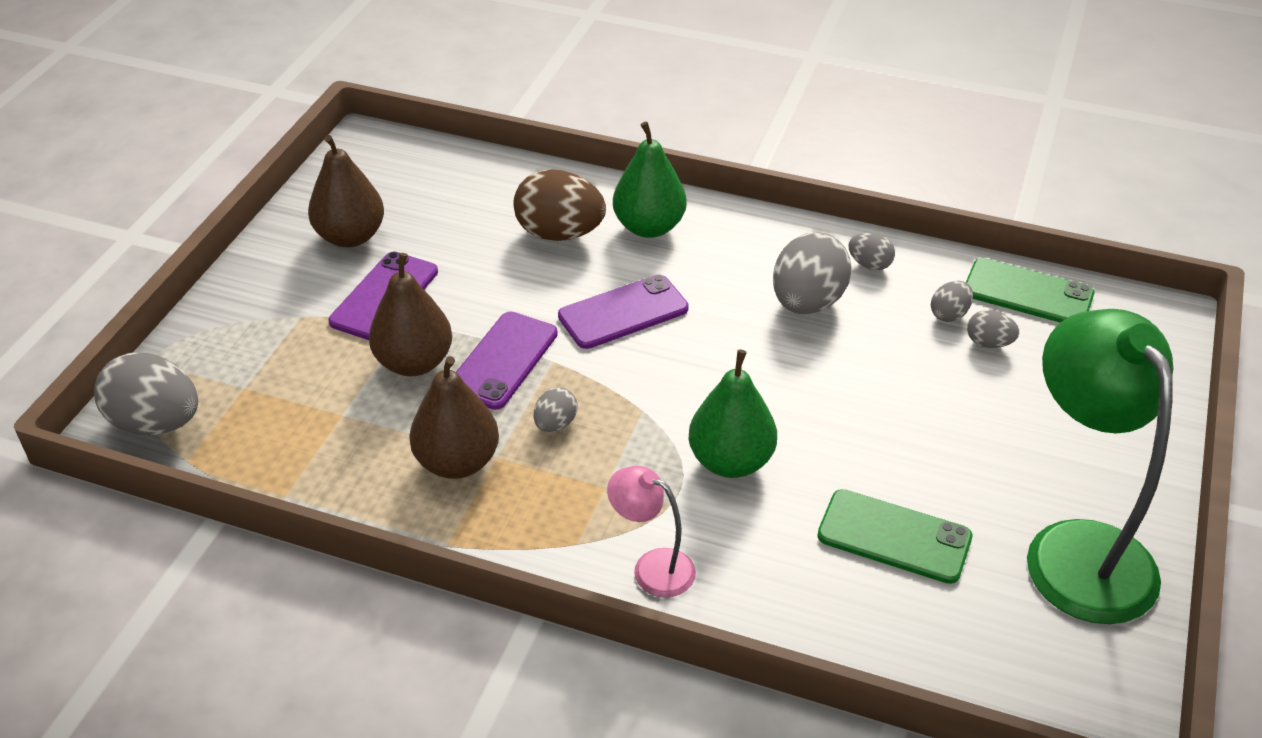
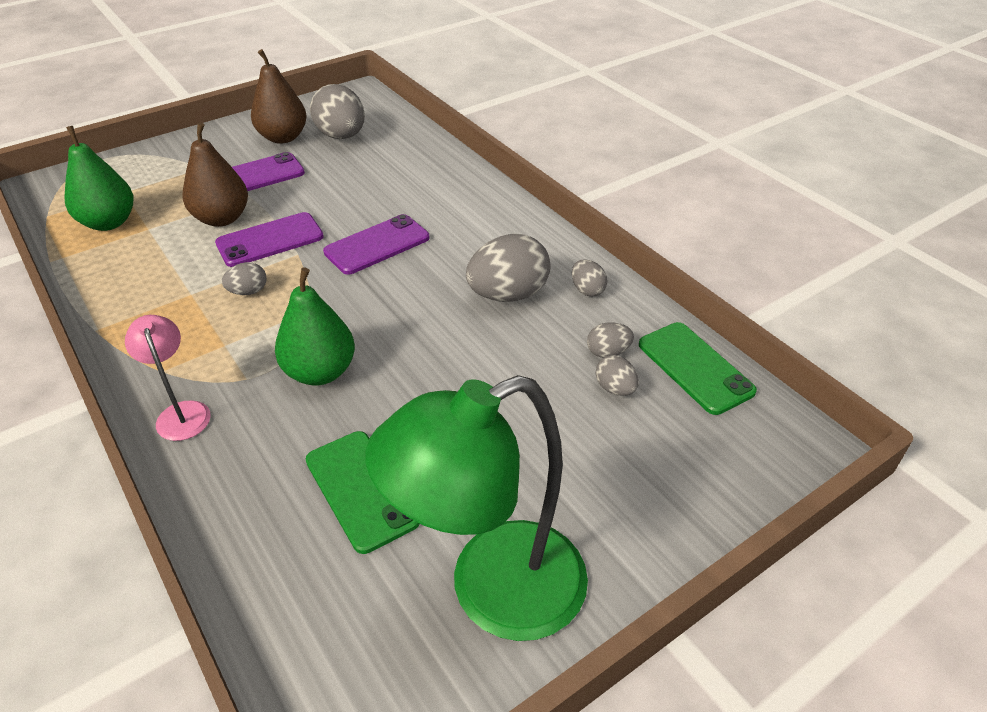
camera: 35 degrees right, 0 degrees up
(156, 423) = (61, 190): grey egg -> grey egg (341, 136)
(457, 462) = (166, 285): brown pear -> none
(560, 233) = (400, 183): brown egg -> none
(623, 312) = (377, 245): purple phone -> purple phone turned 45 degrees counterclockwise
(649, 227) = (461, 201): green pear -> green pear (109, 222)
(1077, 549) = (492, 591): green lamp -> green lamp turned 135 degrees counterclockwise

